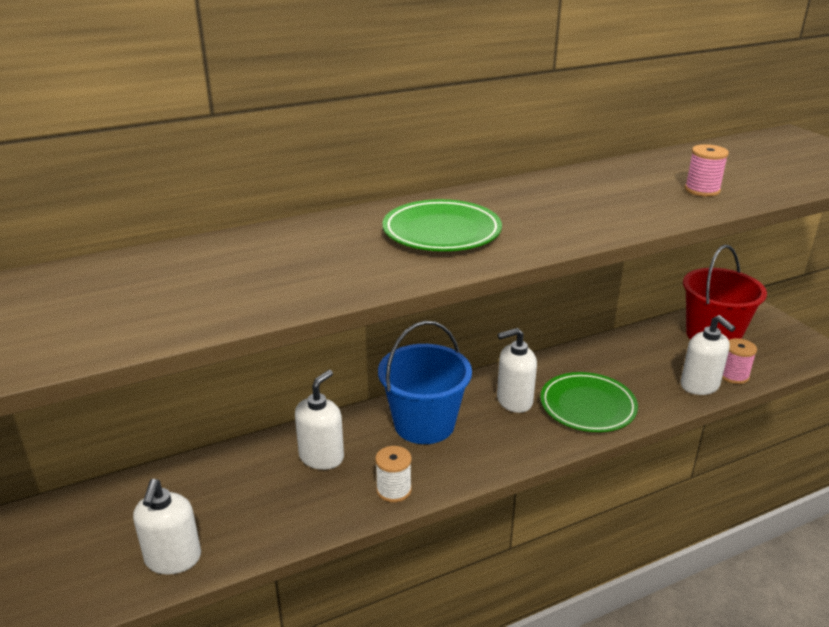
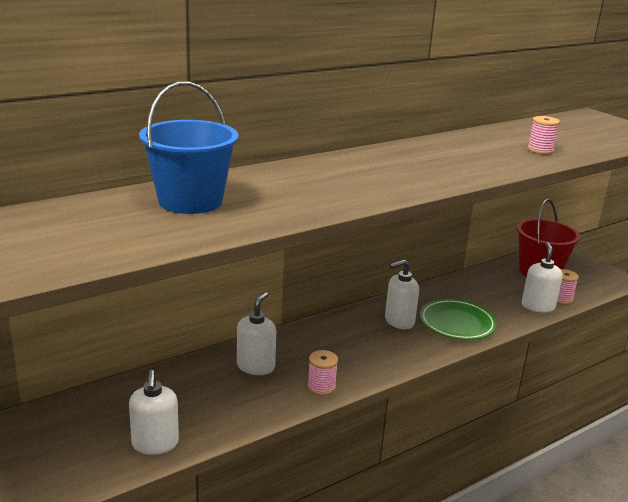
camera: 10 degrees left, 5 degrees down
(394, 490) = (321, 387): white spool -> pink spool
(424, 424) = (332, 340): blue bucket -> blue bucket (190, 201)
(441, 232) = (361, 177): green plate -> none
(700, 385) = (537, 306): white soap dispenser -> white soap dispenser turned 135 degrees counterclockwise

